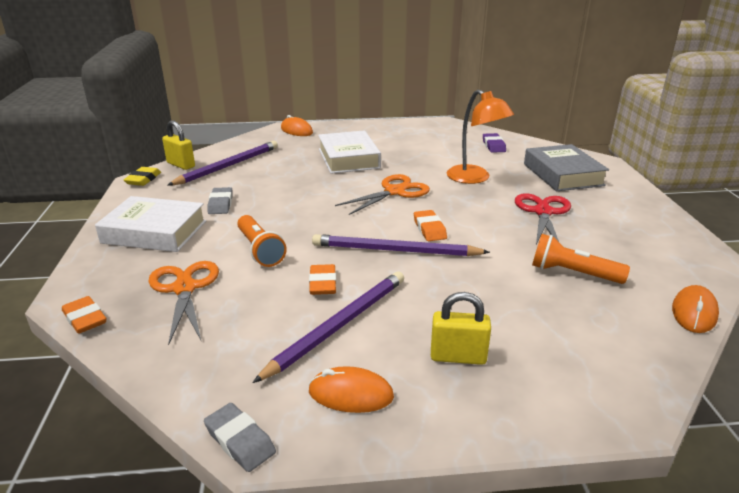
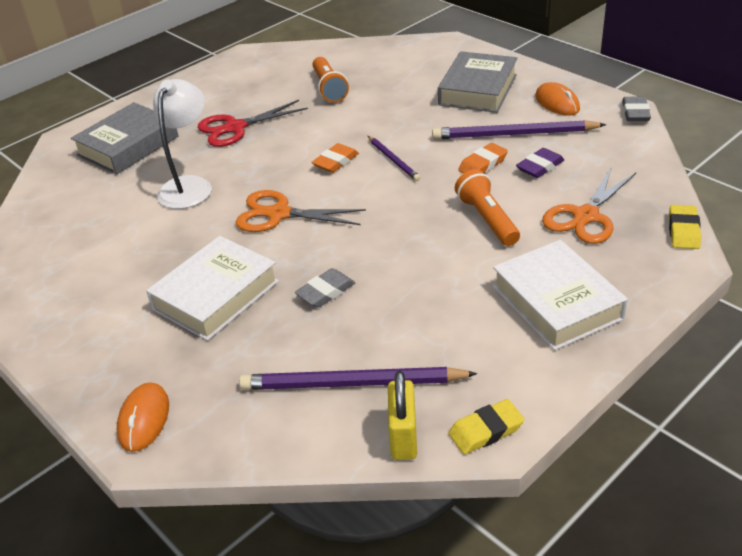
camera: 125 degrees left, 10 degrees up
(85, 319) = (683, 231): orange eraser -> yellow eraser
(220, 204) = (450, 305): grey eraser -> grey eraser (325, 292)
(260, 250) = (487, 219): orange flashlight -> orange flashlight turned 45 degrees counterclockwise
(395, 250) = (393, 160): purple pencil -> purple pencil, size x0.55
(458, 357) = (477, 90): yellow padlock -> grey book
(475, 178) = (189, 186): orange lamp -> white lamp
(493, 146) = (67, 213): purple eraser -> purple eraser (540, 167)
(694, 312) = (327, 47): orange mouse -> none

